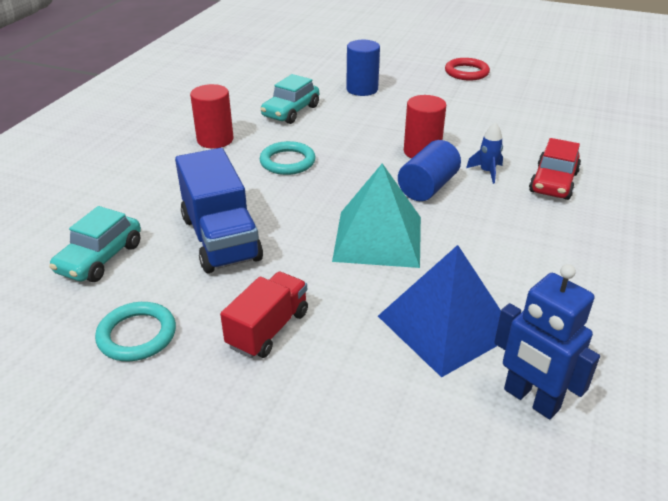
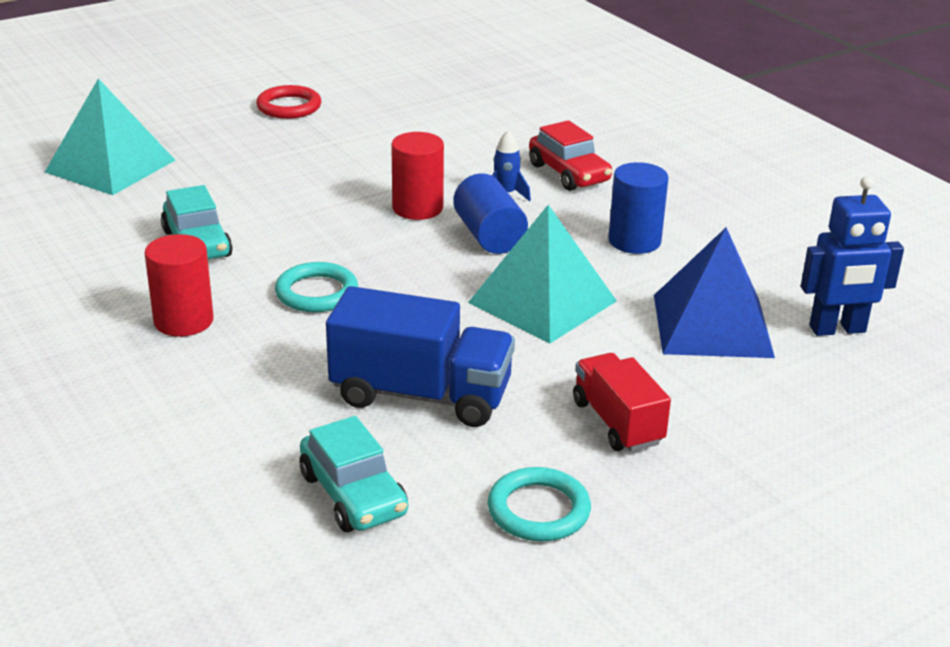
camera: 55 degrees left, 5 degrees down
(331, 62) = (110, 166): none -> turquoise pyramid
(362, 89) = (220, 179): blue cylinder -> blue cylinder (634, 241)

